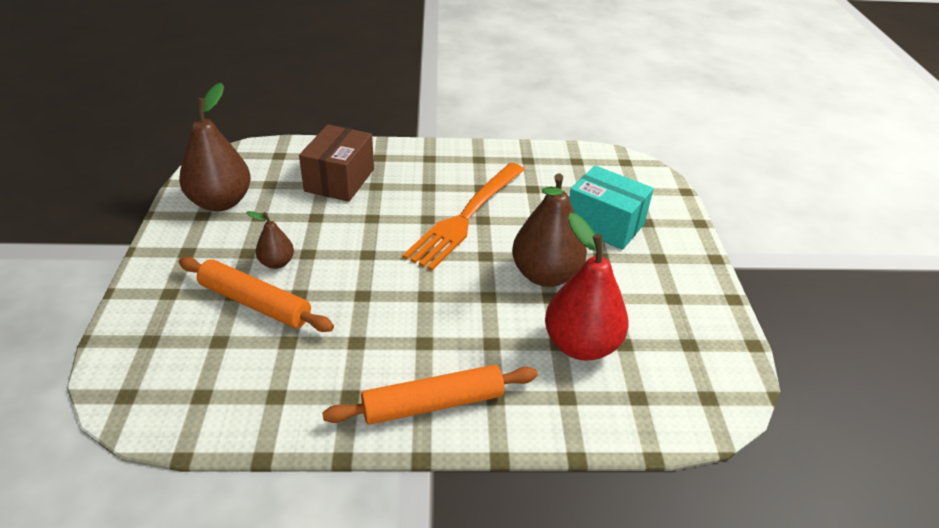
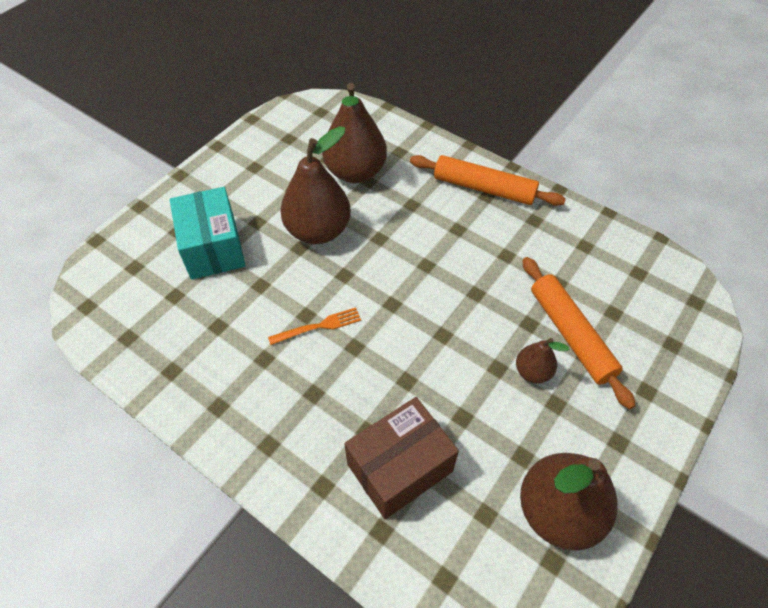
camera: 140 degrees left, 15 degrees up
(465, 218) = (319, 326): orange fork -> orange fork, size x0.43
(581, 345) = (355, 172): red pear -> brown pear

